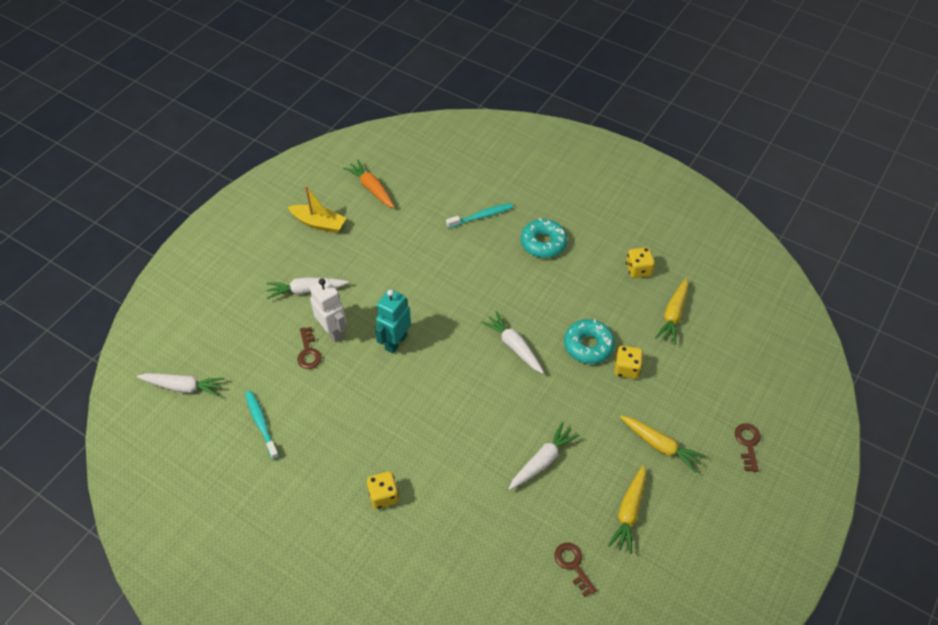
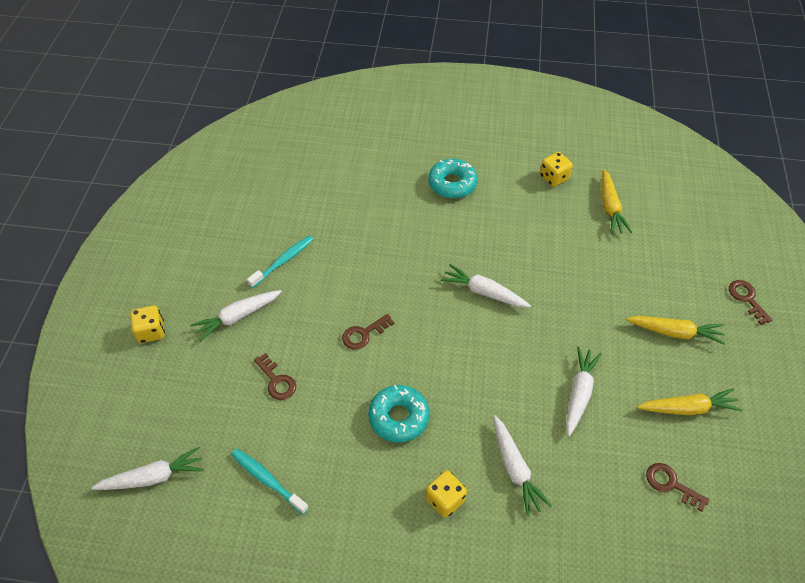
camera: 25 degrees left, 0 degrees up
(319, 223) = (213, 243): yellow boat -> none
(333, 331) = (291, 349): white robot -> none
(371, 188) = (250, 189): orange carrot -> none
(395, 342) = (364, 334): turquoise robot -> brown key
(452, 497) = (515, 469): none -> white carrot
(481, 216) = (378, 179): turquoise toothbrush -> turquoise toothbrush (283, 261)
(588, 345) = (552, 264): turquoise donut -> turquoise donut (398, 417)
(626, 369) = (600, 272): yellow dice -> yellow dice (151, 332)
(629, 512) = (687, 408): yellow carrot -> yellow carrot turned 90 degrees counterclockwise

